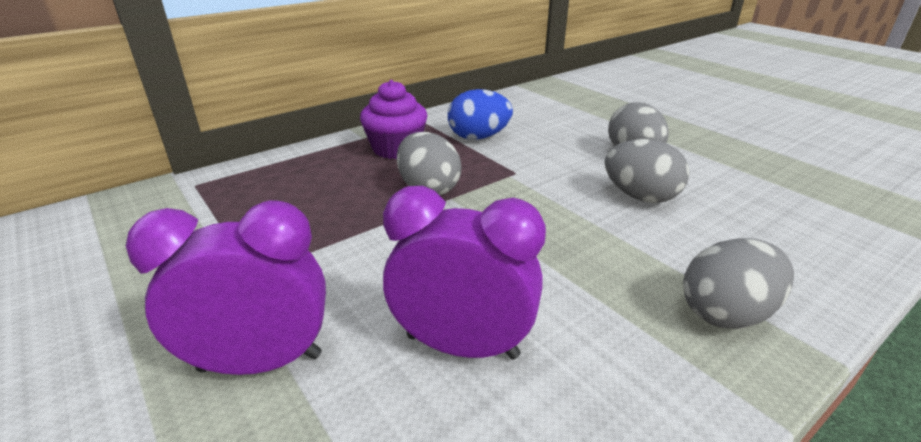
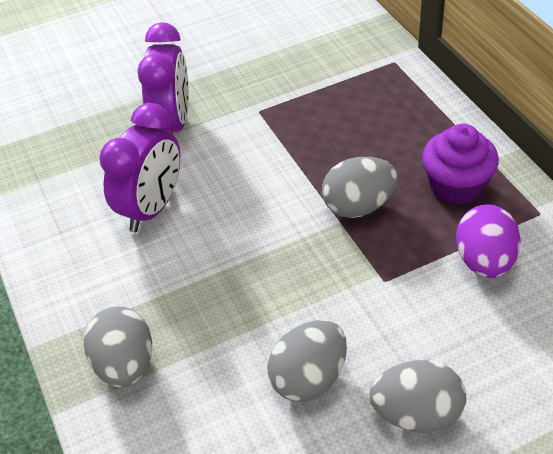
camera: 105 degrees right, 15 degrees up
(478, 137) = (484, 261): blue egg -> purple egg

